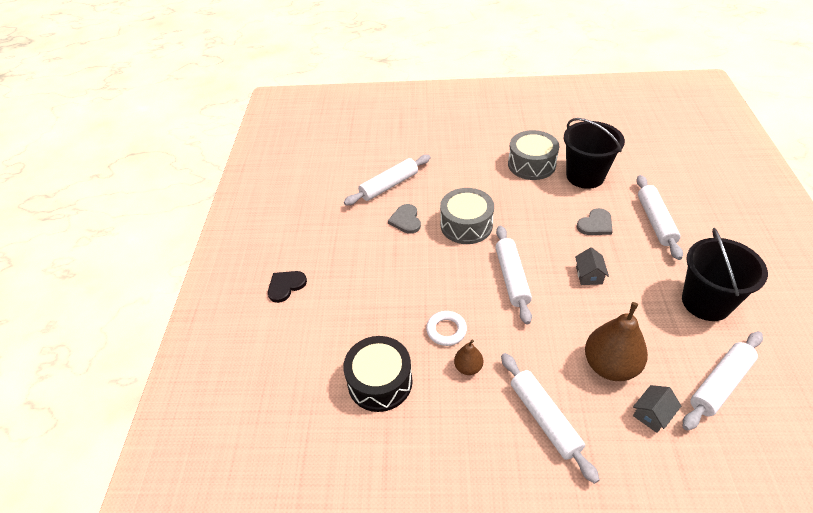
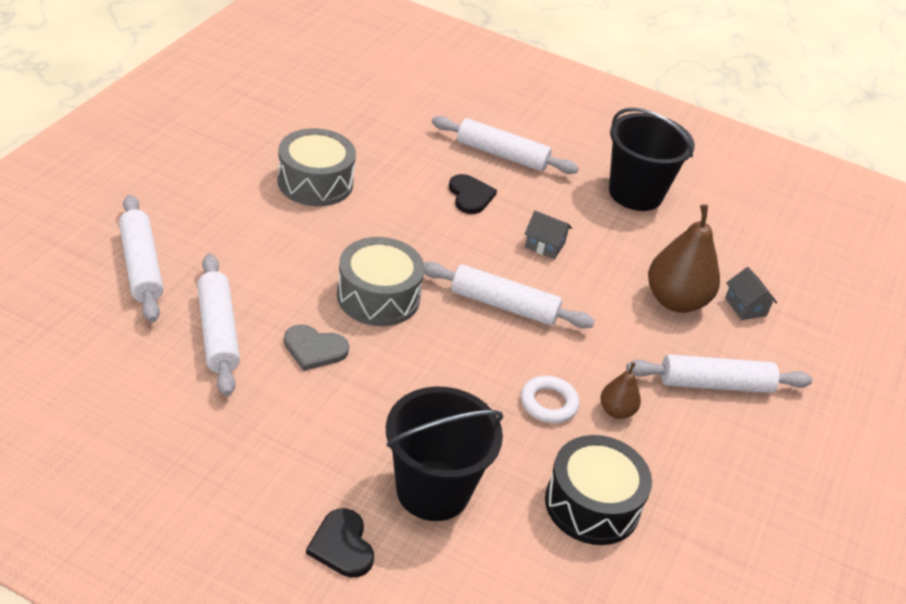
camera: 75 degrees left, 5 degrees down
(585, 176) = (381, 156): black bucket -> black bucket (433, 490)
(595, 224) = (470, 196): grey heart -> black heart
(720, 384) = (733, 245): white rolling pin -> white rolling pin (141, 266)

